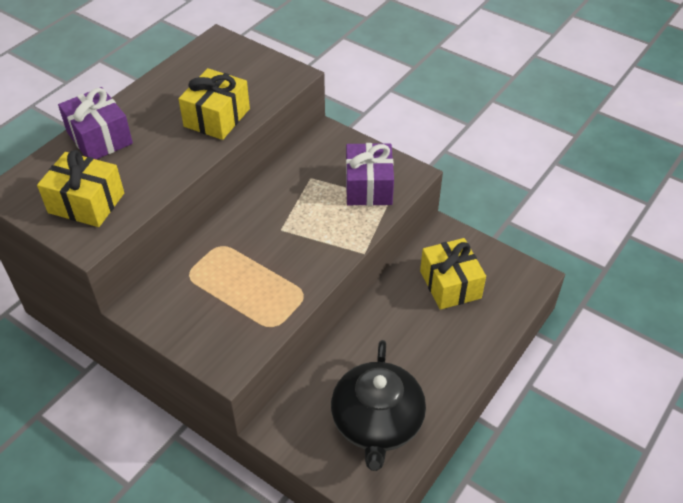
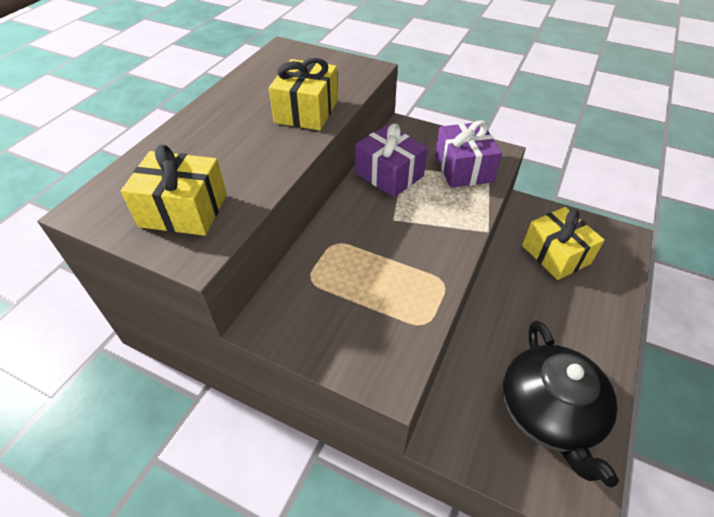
camera: 10 degrees left, 0 degrees up
(100, 138) = (184, 142): purple gift -> purple gift (389, 174)

